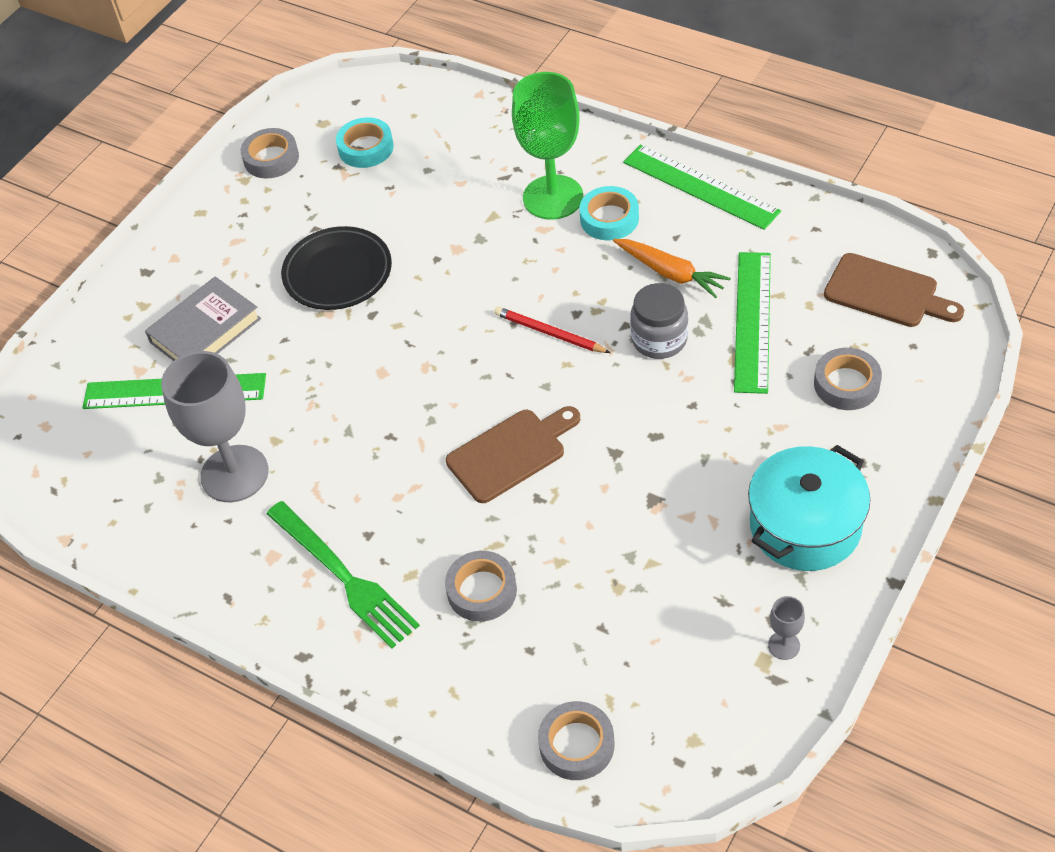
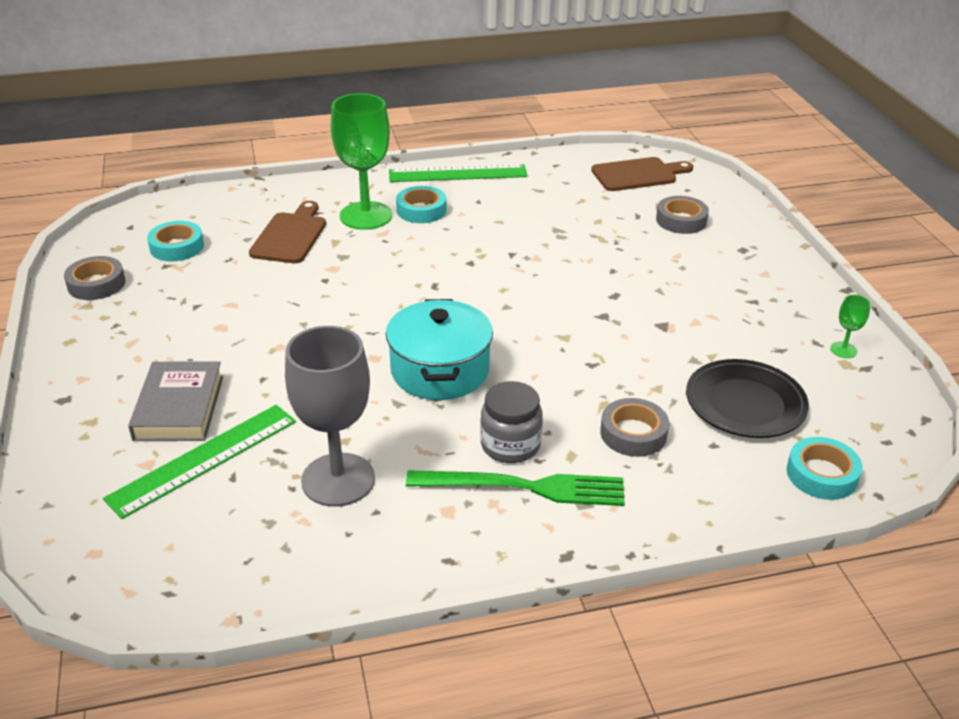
camera: 50 degrees left, 15 degrees down
(338, 273) = (254, 321): black plate -> black plate (745, 404)
(511, 453) = (537, 351): brown cutting board -> brown cutting board (290, 236)
(549, 333) = (467, 280): red pencil -> none
(576, 745) = (821, 474): grey tape -> turquoise tape
(659, 339) = (544, 250): grey jar -> grey jar (510, 445)
(670, 273) = (501, 218): orange carrot -> none
(752, 321) = (585, 217): green ruler -> none
(784, 645) = (843, 350): grey goblet -> green goblet
(805, 526) = (763, 291): turquoise pot -> turquoise pot (440, 370)

